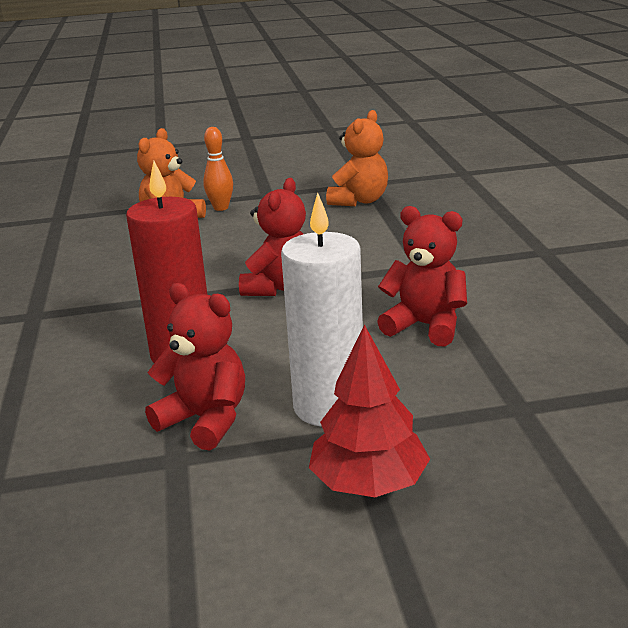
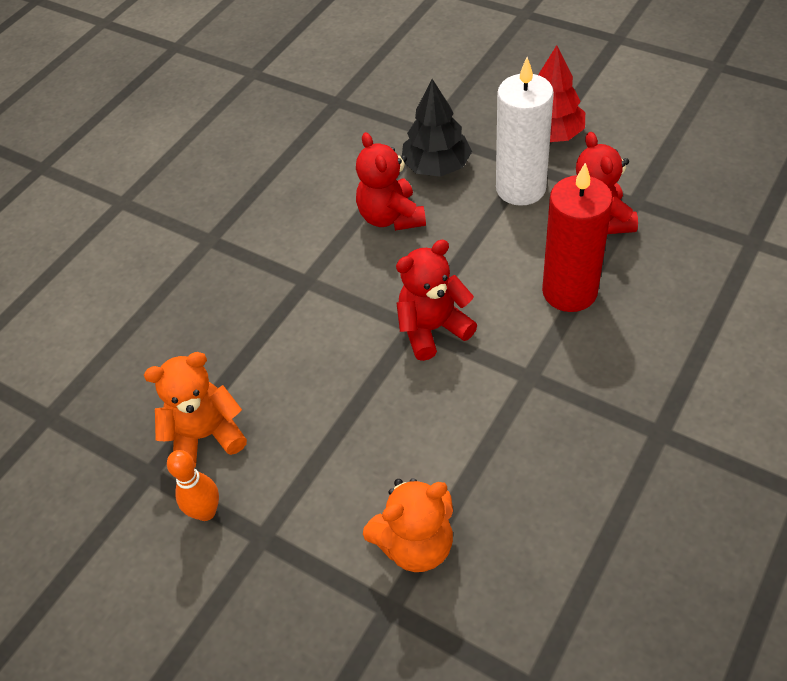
camera: 135 degrees left, 25 degrees up
(221, 208) = (338, 541): orange bowling pin -> orange bowling pin (206, 512)
(452, 382) = (436, 166): none -> black tree

